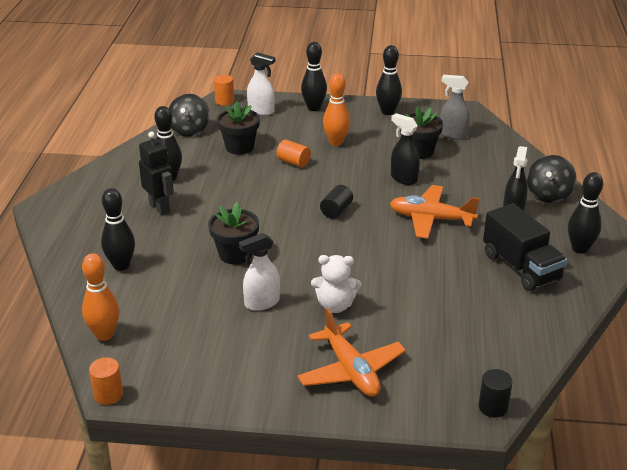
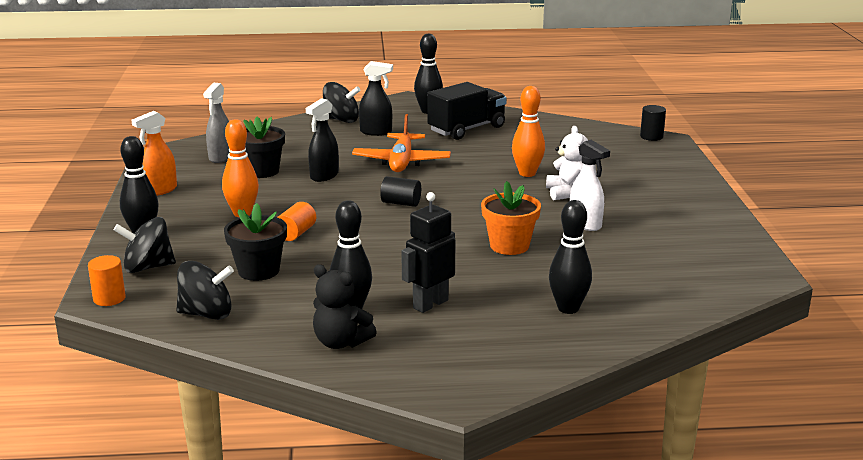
camera: 100 degrees left, 10 degrees down
(104, 335) = (695, 296): orange bowling pin -> orange bowling pin (527, 173)
(108, 395) = (776, 278): orange cylinder -> none
(129, 171) = (341, 342): none -> black teddy bear
(235, 254) = (509, 246): black flower pot -> orange flower pot
(261, 111) = (148, 267): white spray bottle -> black spinning top
(351, 370) = (651, 182): orange plane -> none
(387, 112) = (160, 190): black bowling pin -> orange spray bottle

